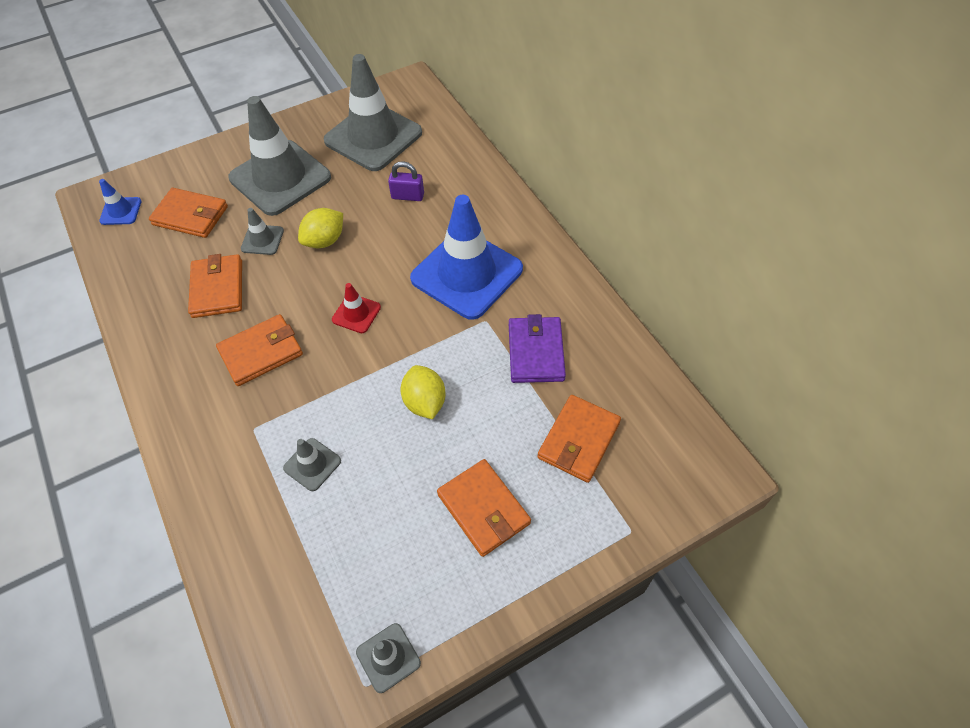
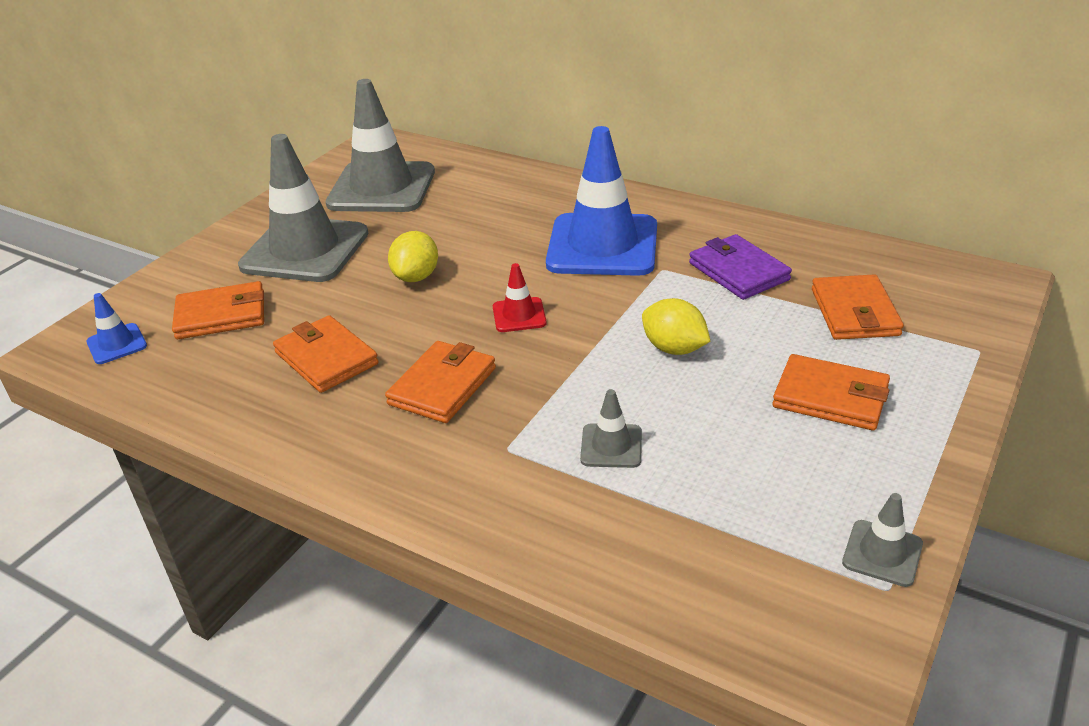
camera: 30 degrees left, 20 degrees down
(262, 240) = (339, 302): grey traffic cone -> none
(407, 196) = (472, 215): purple padlock -> none

